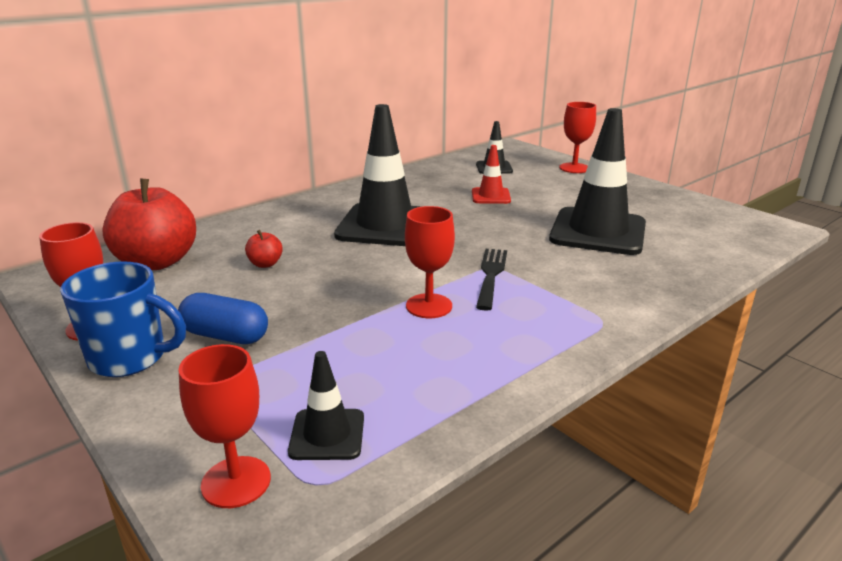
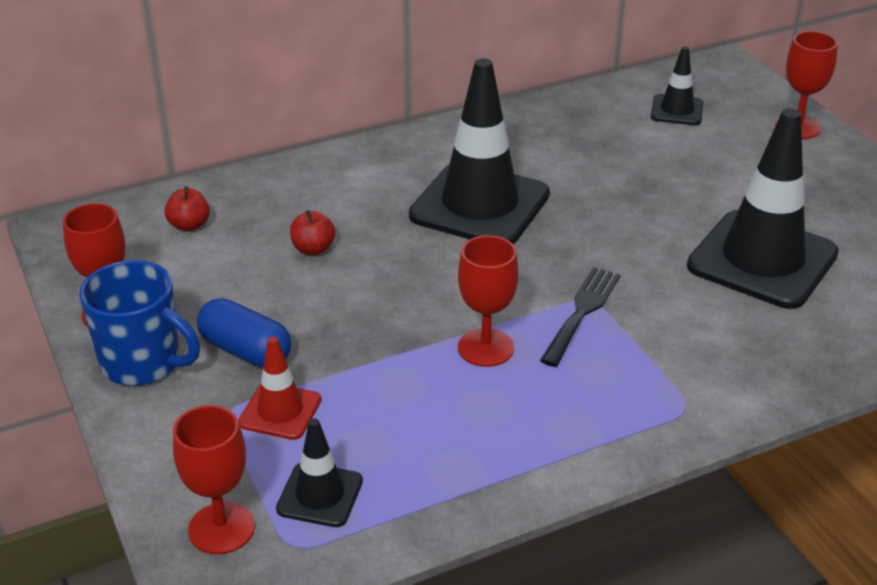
camera: 15 degrees right, 10 degrees up
(157, 262) = (189, 225): red apple -> red apple, size x0.43
(491, 196) = (645, 169): red traffic cone -> red traffic cone (280, 411)

